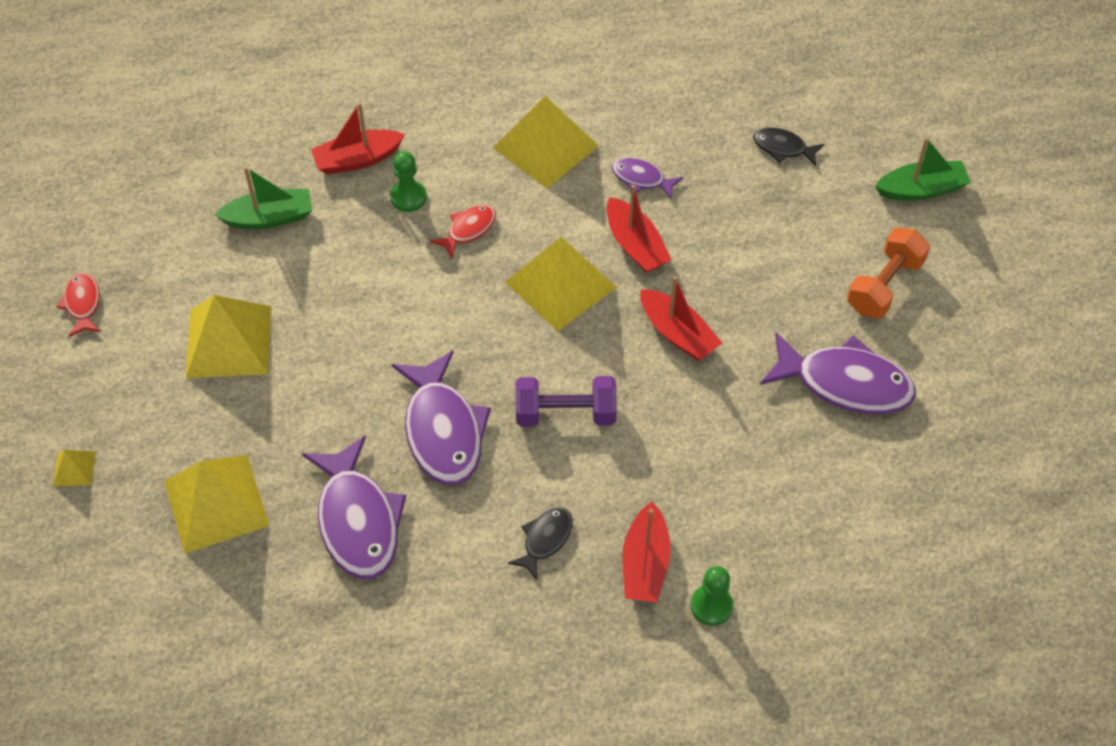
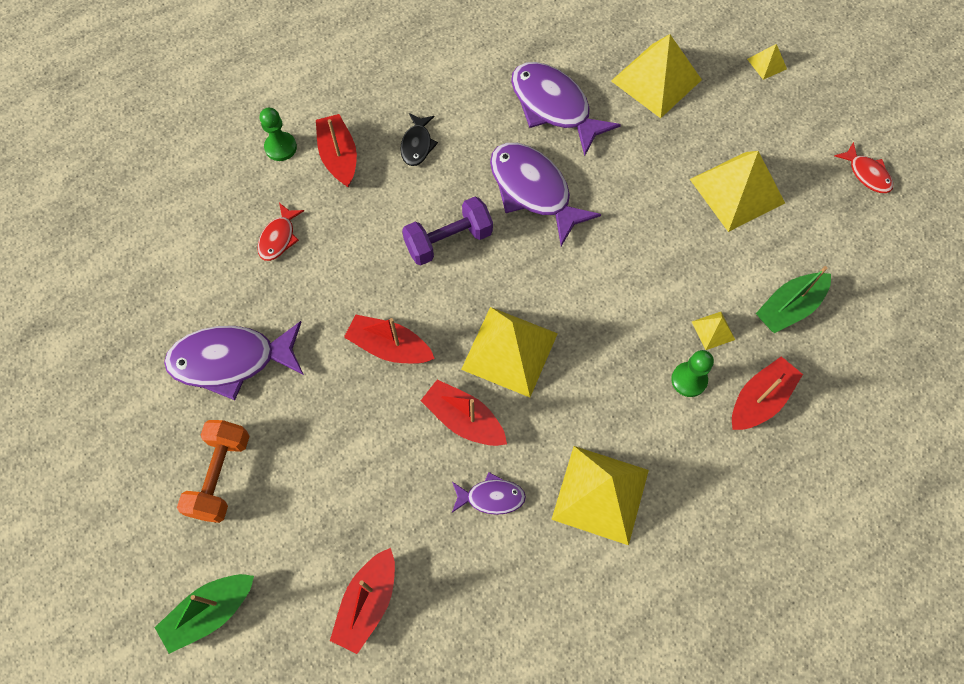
camera: 155 degrees right, 10 degrees up
(355, 227) = (713, 330): none -> yellow pyramid
(468, 230) = (617, 370): red fish -> red fish (279, 237)
(783, 148) = (367, 603): black fish -> red boat

